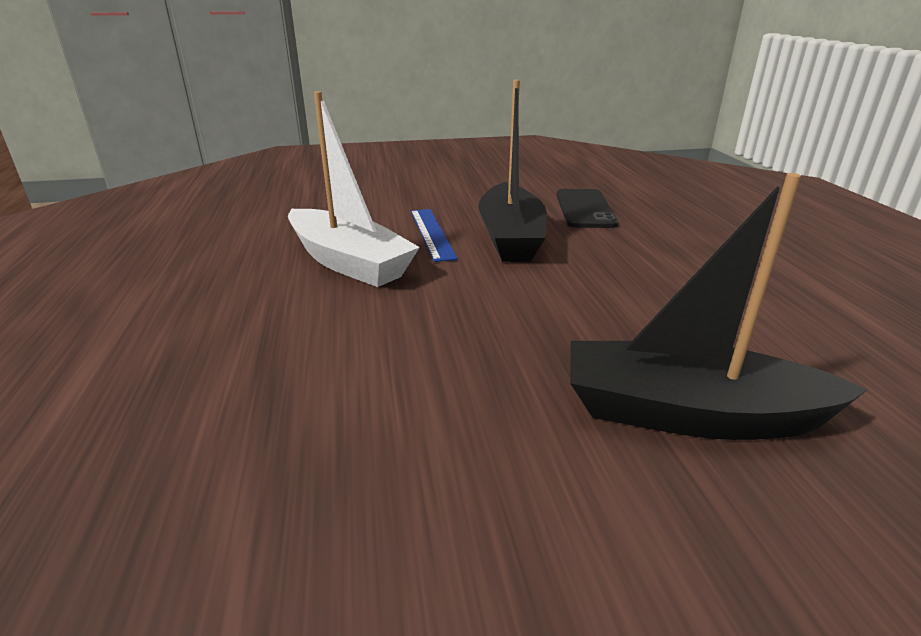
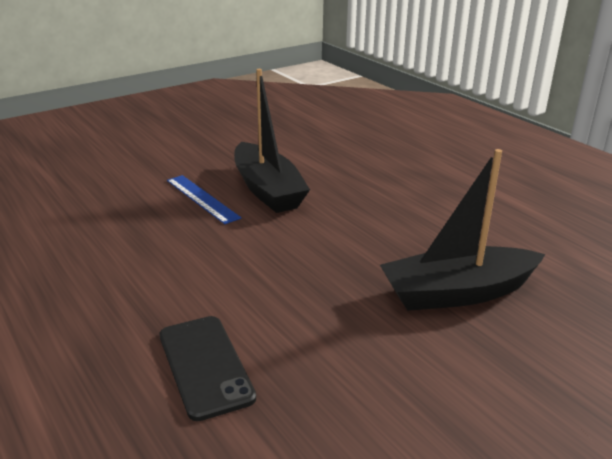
camera: 25 degrees left, 0 degrees up
(348, 262) = (155, 239): white boat -> none
(584, 209) = (306, 152): black phone -> black phone (205, 366)

